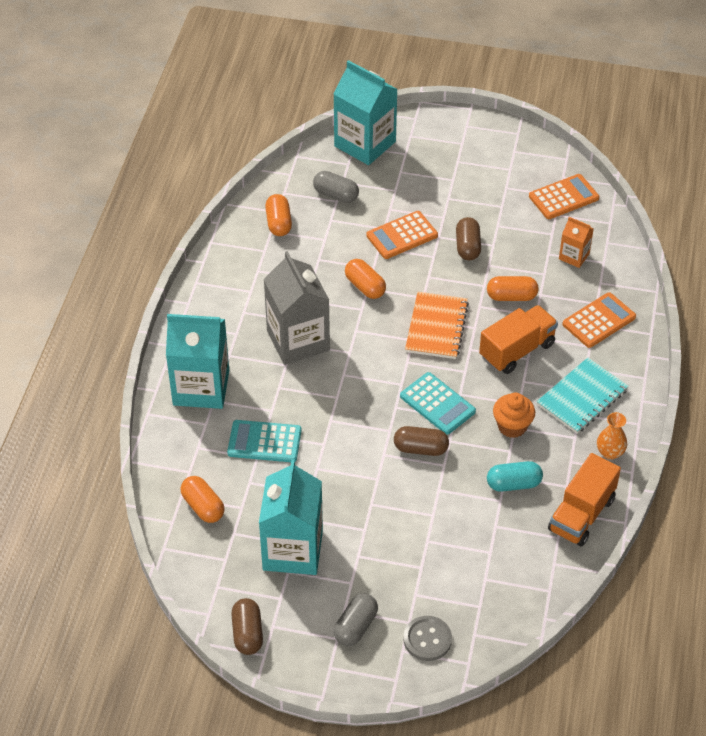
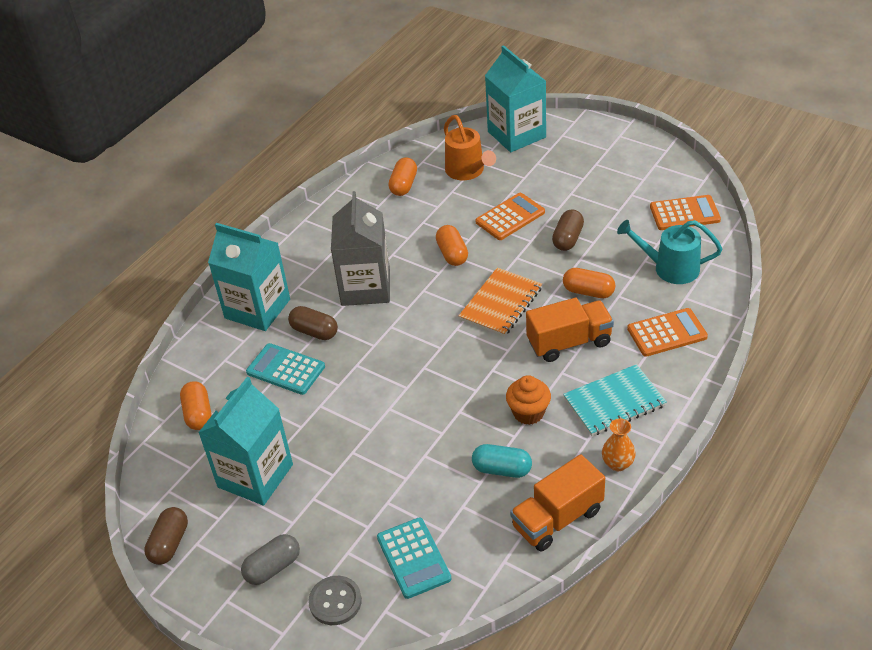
camera: 25 degrees right, 5 degrees down
(336, 195) = (467, 171): grey capsule -> orange watering can
(402, 236) = (510, 217): orange calculator -> orange calculator turned 150 degrees clockwise
(420, 449) = (427, 412): brown capsule -> brown capsule (314, 332)
(437, 404) = (465, 374): turquoise calculator -> turquoise calculator (414, 558)
(574, 256) = (669, 268): orange carton -> turquoise watering can

